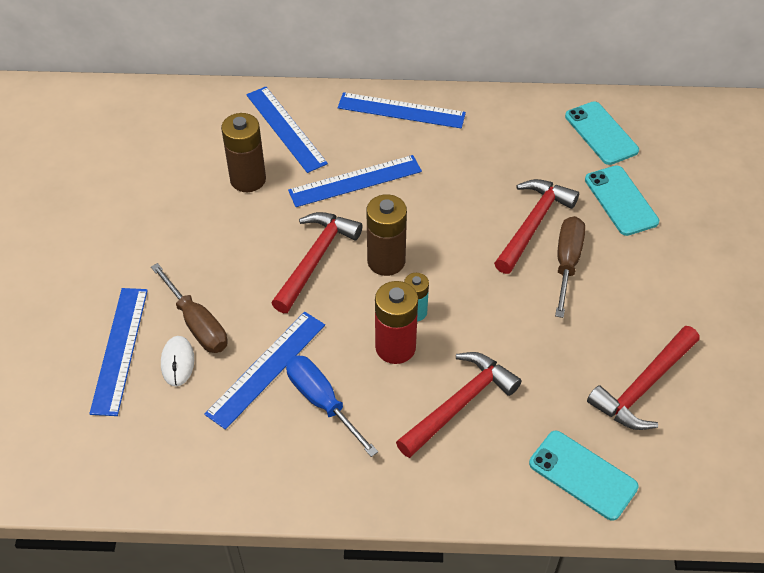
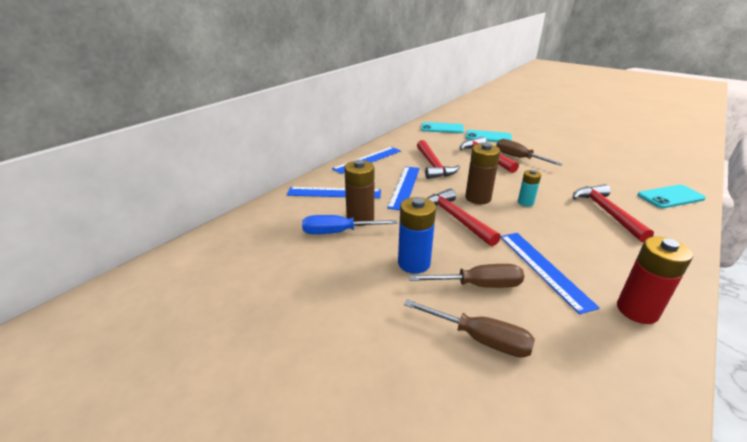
camera: 55 degrees left, 20 degrees down
(119, 350) = (479, 339): blue ruler -> brown screwdriver
(177, 362) = (514, 309): white mouse -> none
(197, 260) = (414, 263): none -> blue battery
(322, 402) = (586, 256): blue screwdriver -> blue screwdriver (338, 232)
(395, 347) = (550, 217): red battery -> red battery (637, 310)
(643, 386) = (611, 167): red hammer -> red hammer (433, 165)

